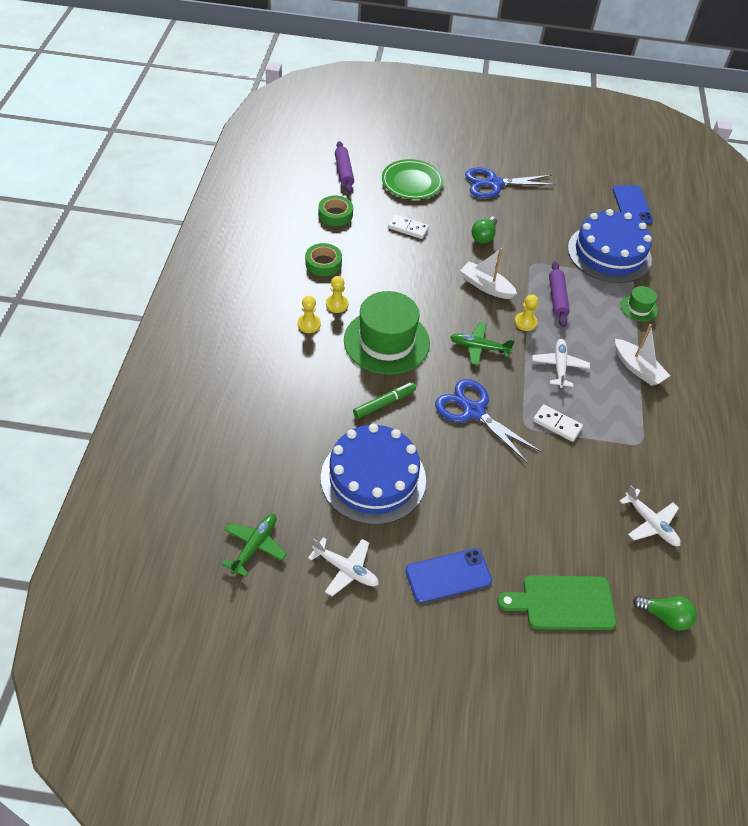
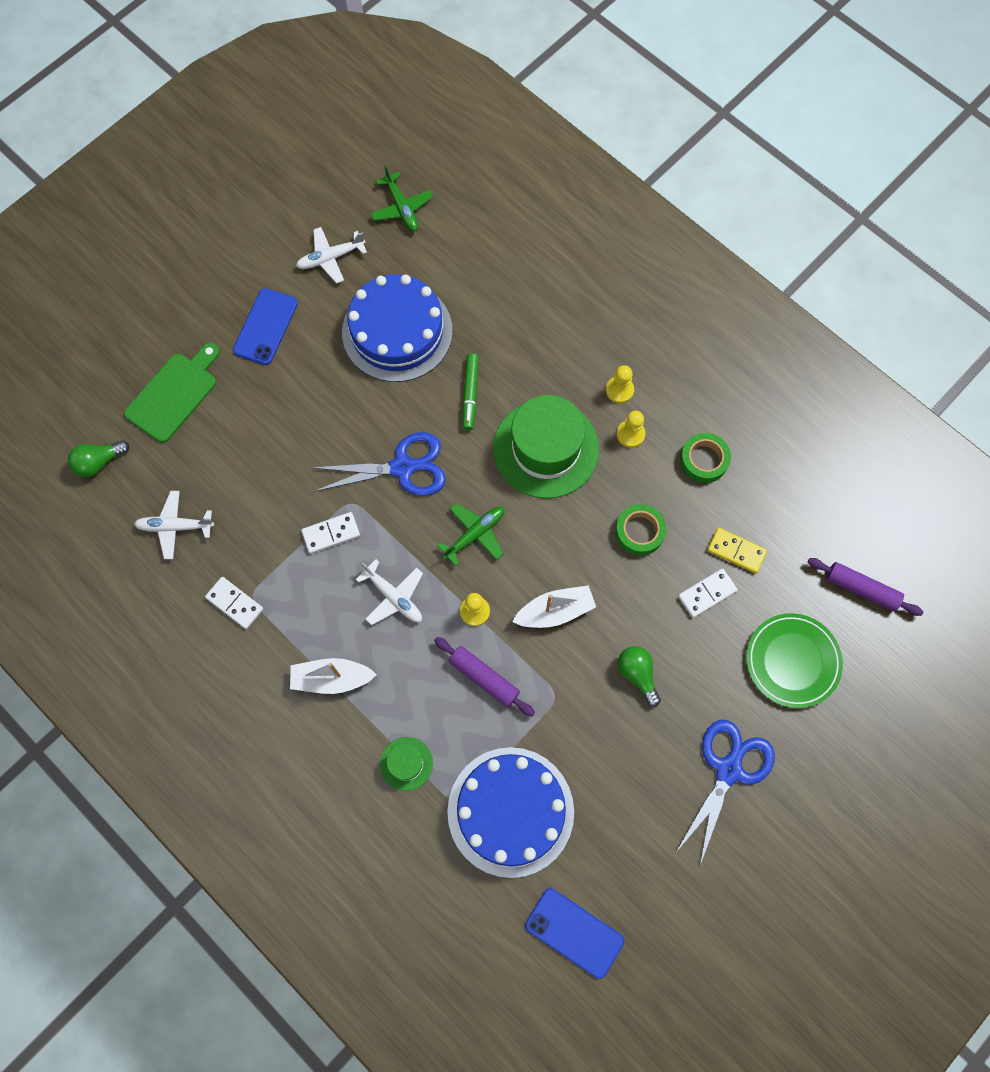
camera: 130 degrees right, 20 degrees up
(335, 214) = (782, 526): green tape -> green tape (639, 532)
(370, 226) = (736, 551): none -> yellow domino
(655, 449) = (235, 603): none -> white domino

